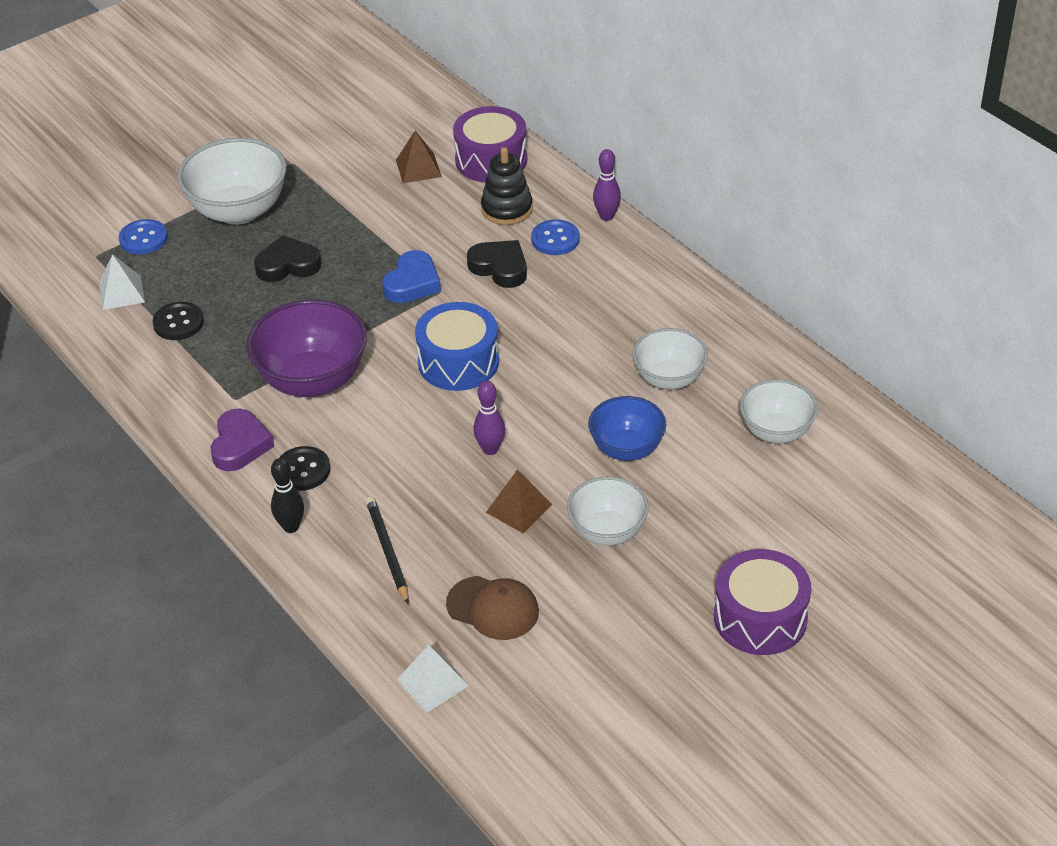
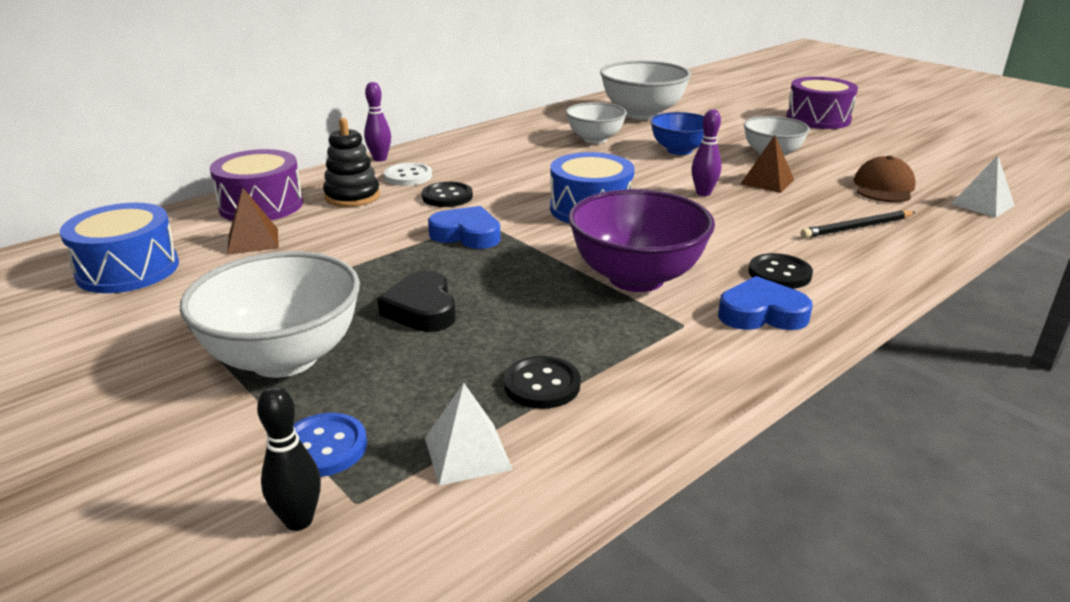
camera: 95 degrees left, 15 degrees down
(240, 445) = (761, 313): purple heart -> blue heart
(291, 527) = (864, 274): black bowling pin -> black bowling pin (299, 520)
(378, 119) = (128, 269): none -> blue drum
(500, 268) = (447, 196): black heart -> black button
(555, 239) = (408, 176): blue button -> white button
(776, 431) = (642, 114): white bowl -> white bowl, size x1.60

